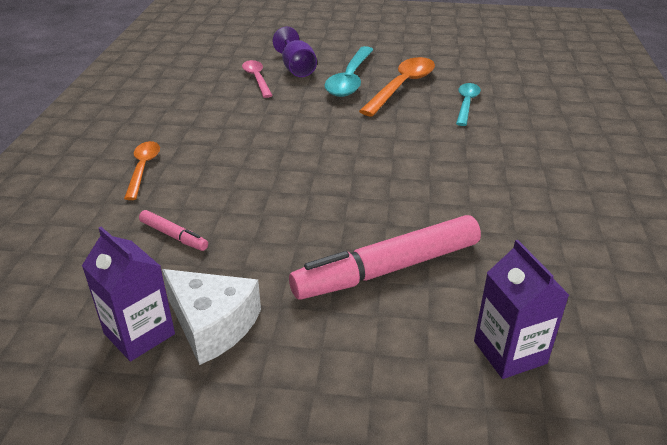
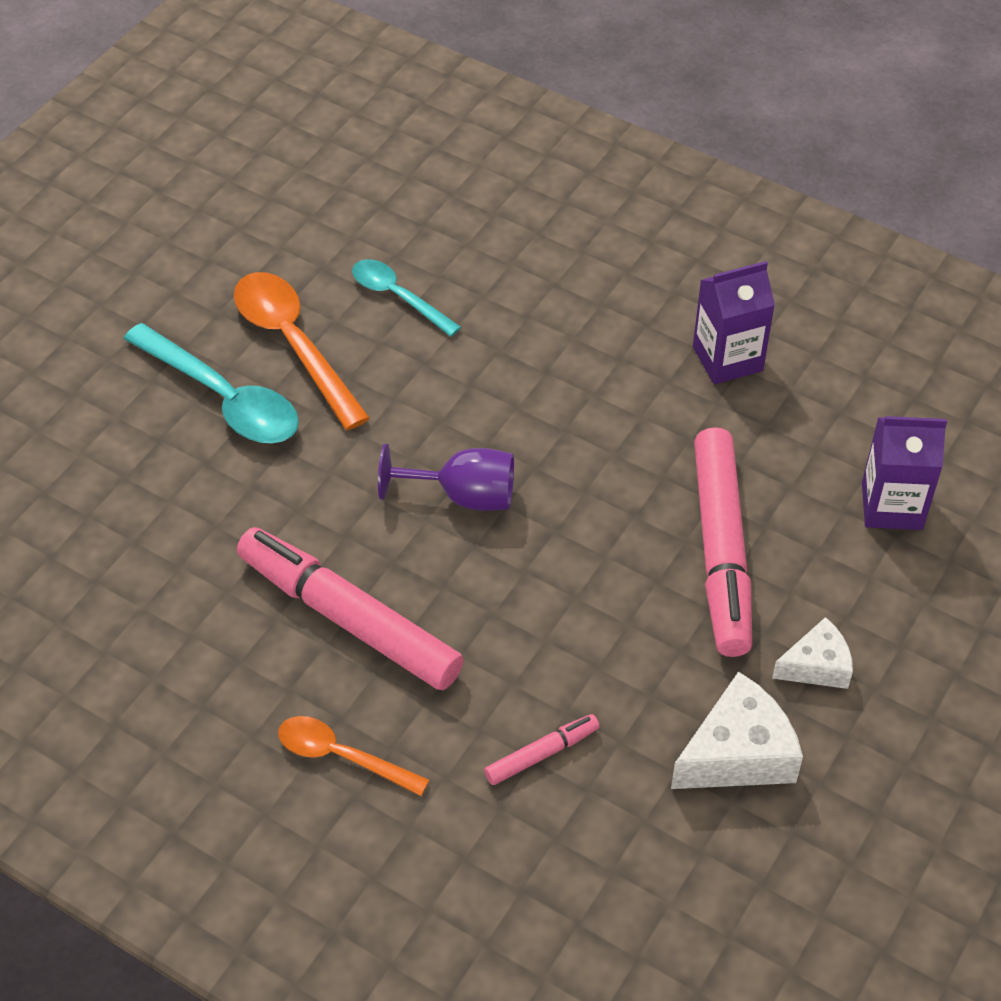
camera: 65 degrees left, 15 degrees up
(139, 334) = (720, 832): purple carton -> purple carton (727, 359)
(236, 147) = (348, 619): none -> pink marker
(257, 79) = (130, 522): pink spoon -> none
(296, 68) = (130, 453): purple goblet -> purple goblet (463, 496)
(317, 348) = (816, 666): none -> white cheese

